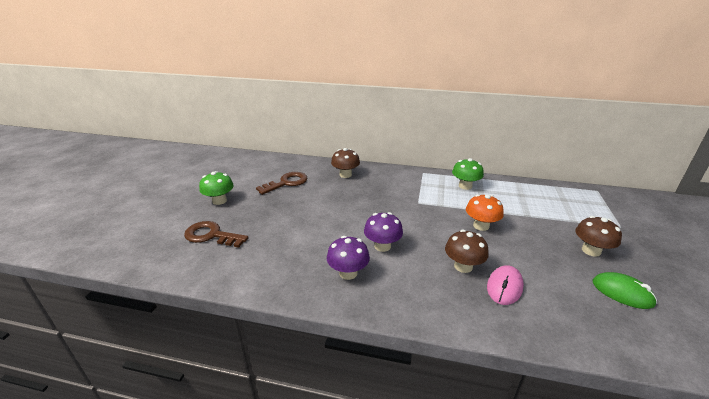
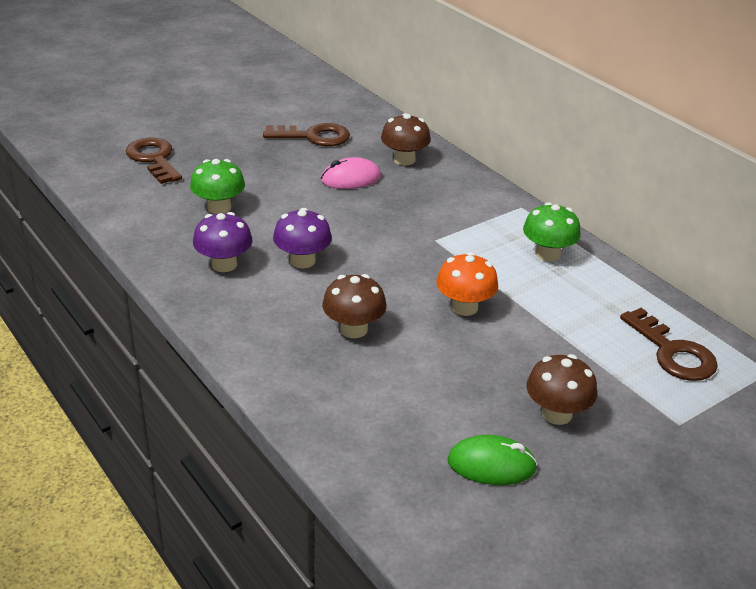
camera: 40 degrees right, 5 degrees up
(219, 201) = (211, 124): green mushroom -> green mushroom (219, 208)
(504, 287) = (360, 372): pink mouse -> pink mouse (350, 179)
(567, 200) = (673, 352): none -> brown key
(622, 293) = (491, 465): green mouse -> green mouse turned 75 degrees counterclockwise

